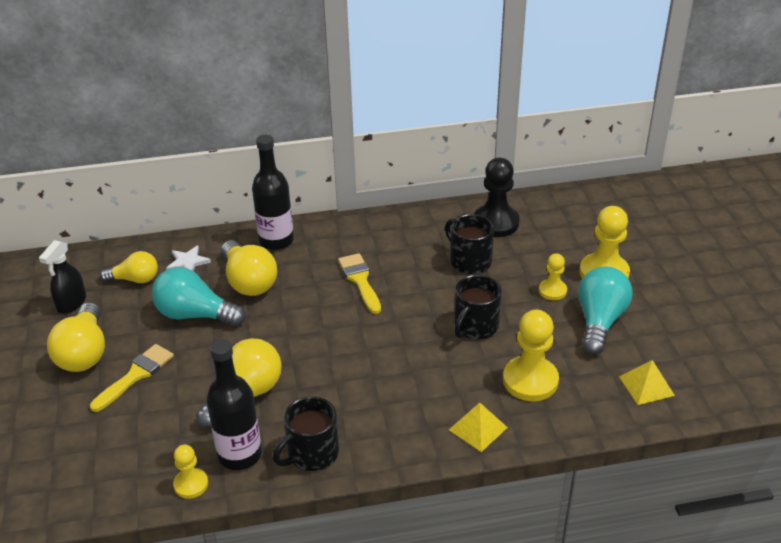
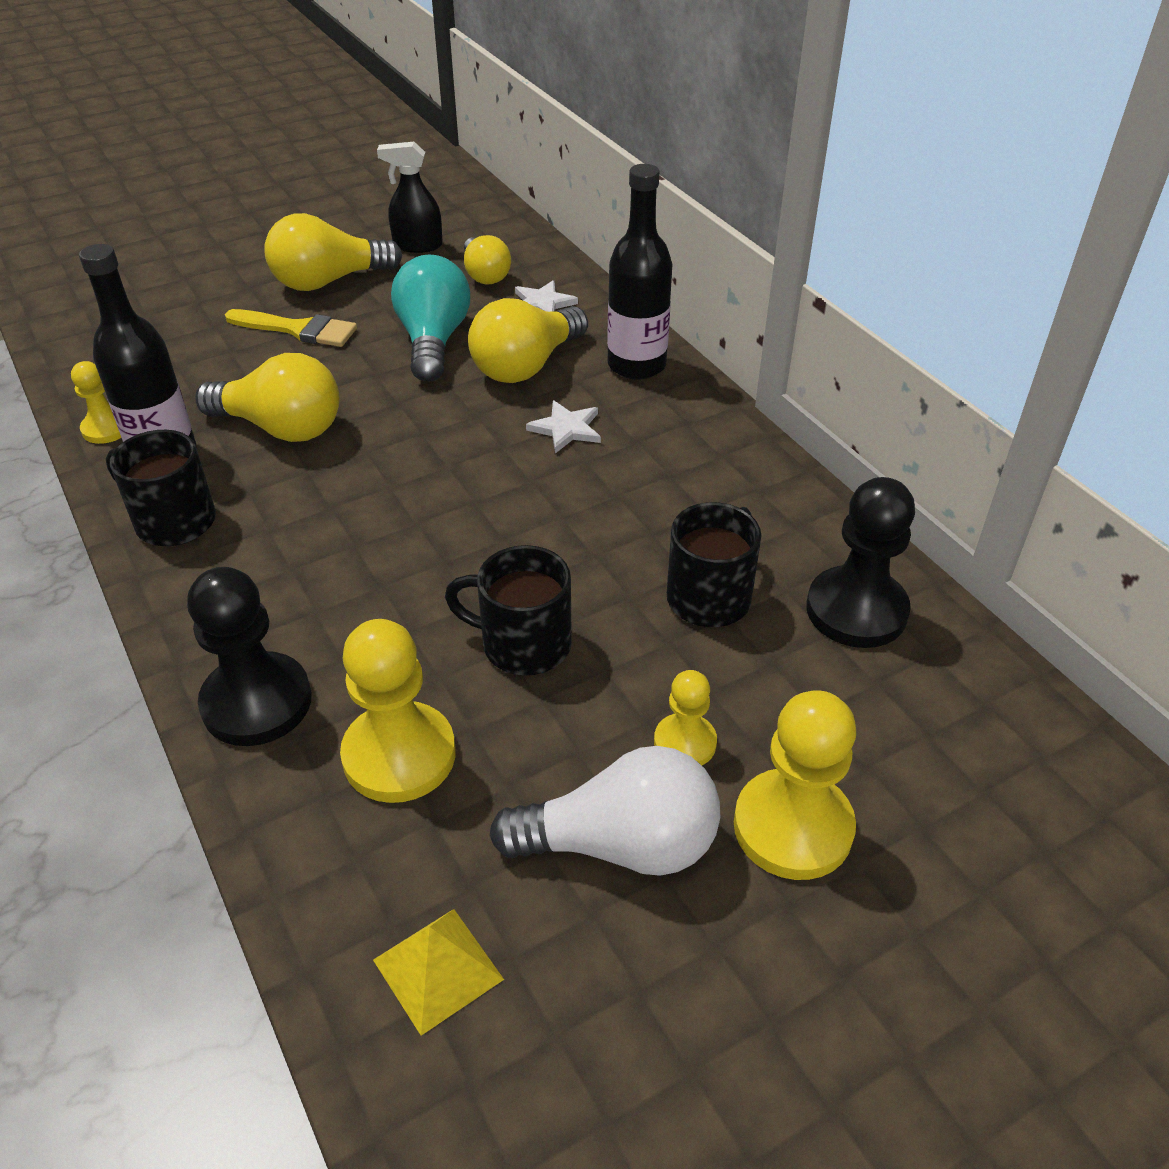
camera: 70 degrees right, 5 degrees up
(318, 279) = (566, 429): none -> white star
(360, 280) = (584, 474): yellow brush -> none
(478, 428) = (257, 702): yellow pyramid -> black pawn
(599, 321) = (620, 844): turquoise light bulb -> white light bulb

